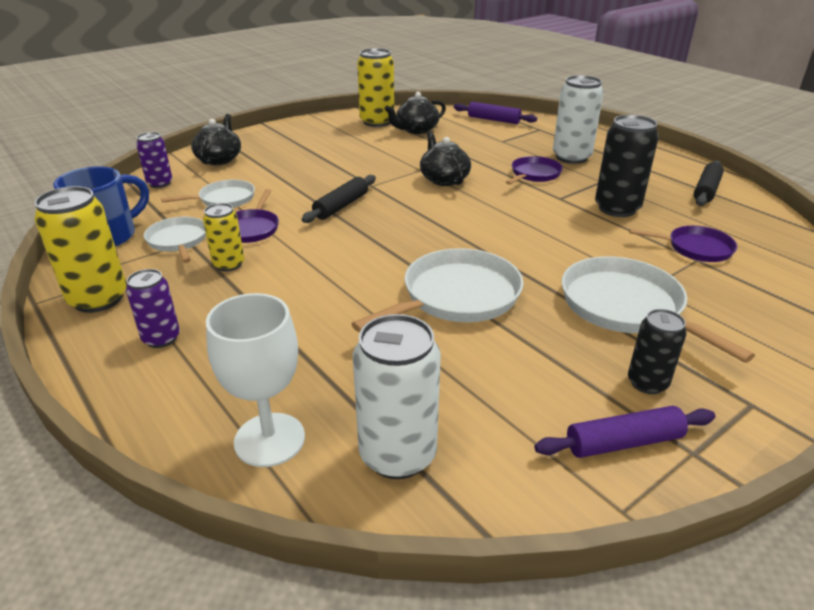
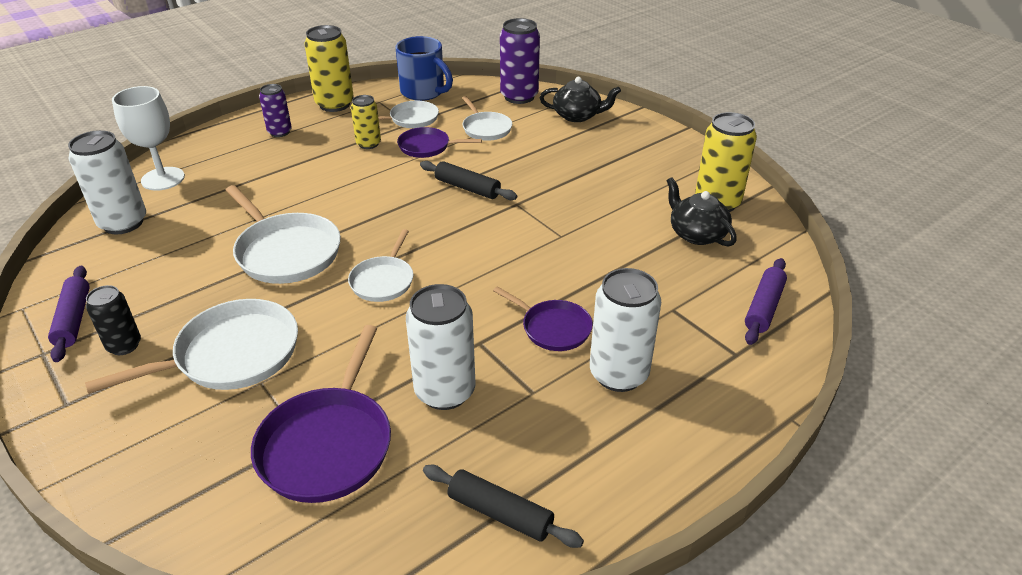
camera: 90 degrees right, 5 degrees up
(160, 183) = (519, 96): purple can -> purple can, size x1.67
(444, 179) = (534, 252): black teapot -> none
(494, 239) = (383, 281): none -> white pan
(617, 208) = (445, 391): black can -> white can
(696, 248) = (328, 445): purple pan -> purple pan, size x1.68

